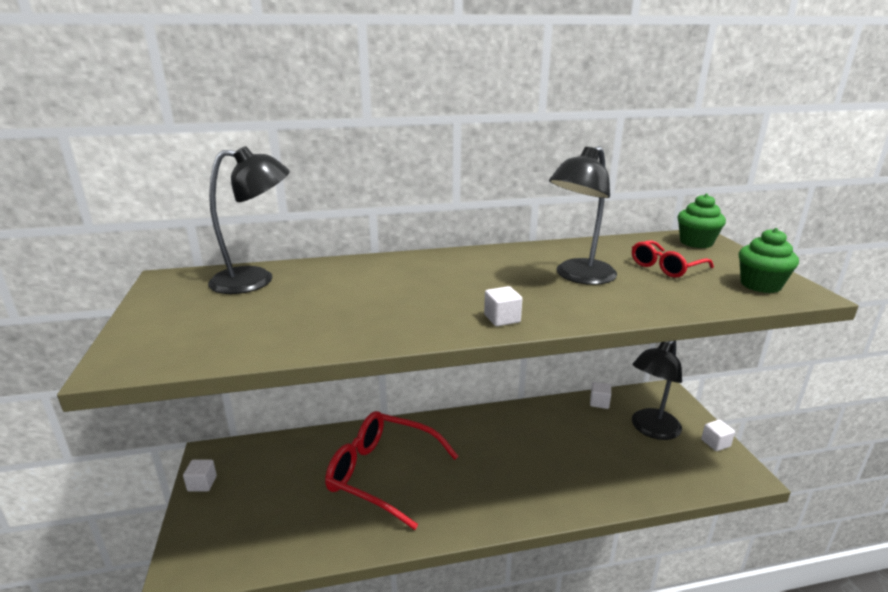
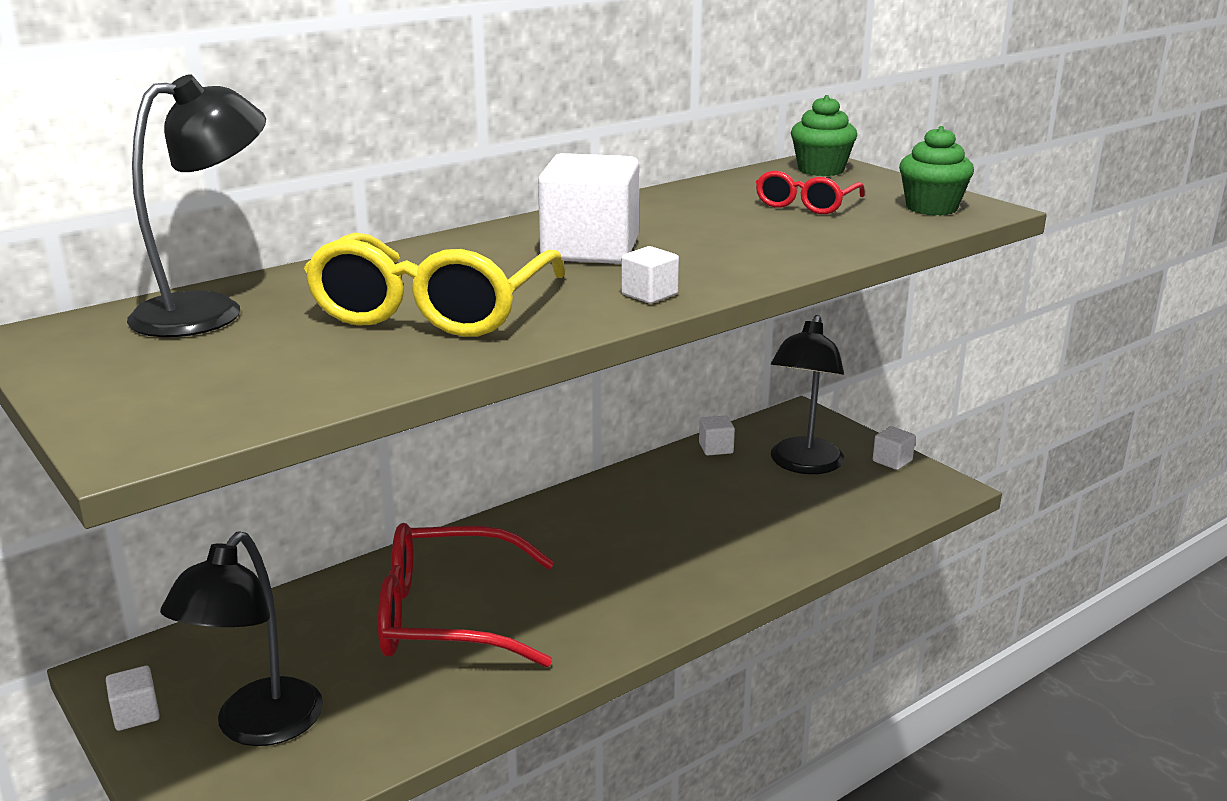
camera: 25 degrees left, 0 degrees up
(365, 303) = (433, 309): none -> yellow glasses
(495, 277) = (590, 250): none -> white cube
(579, 277) = (704, 232): black lamp -> black lamp (258, 727)

